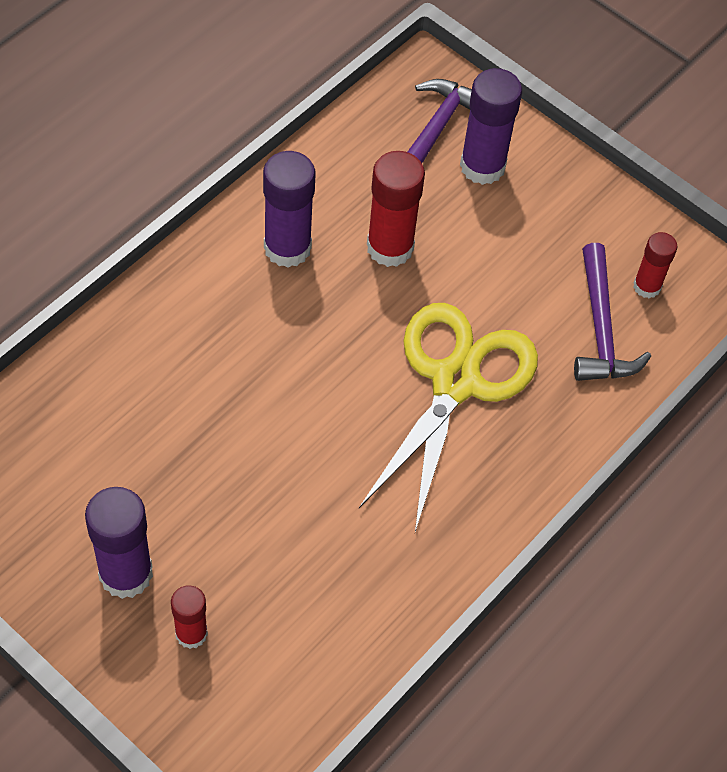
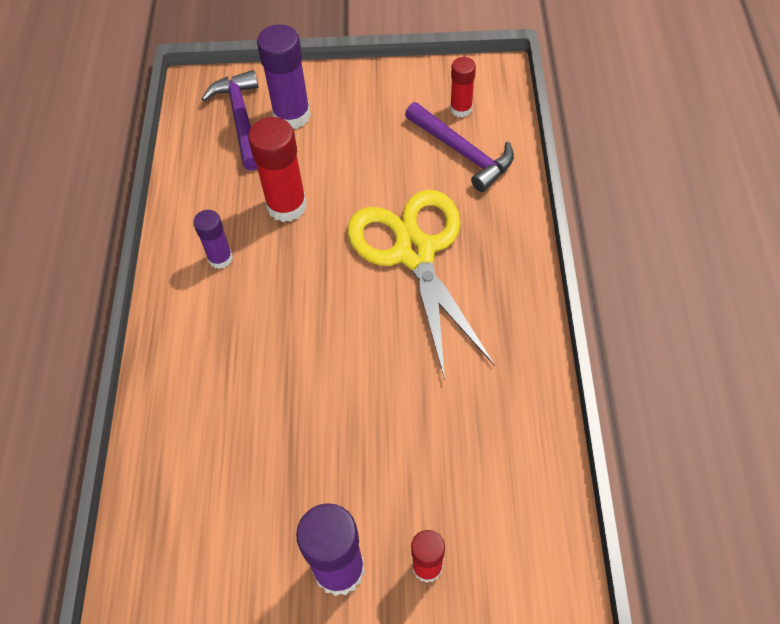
camera: 35 degrees left, 0 degrees up
(287, 248) = (220, 258): purple glue stick -> purple glue stick, size x0.59

